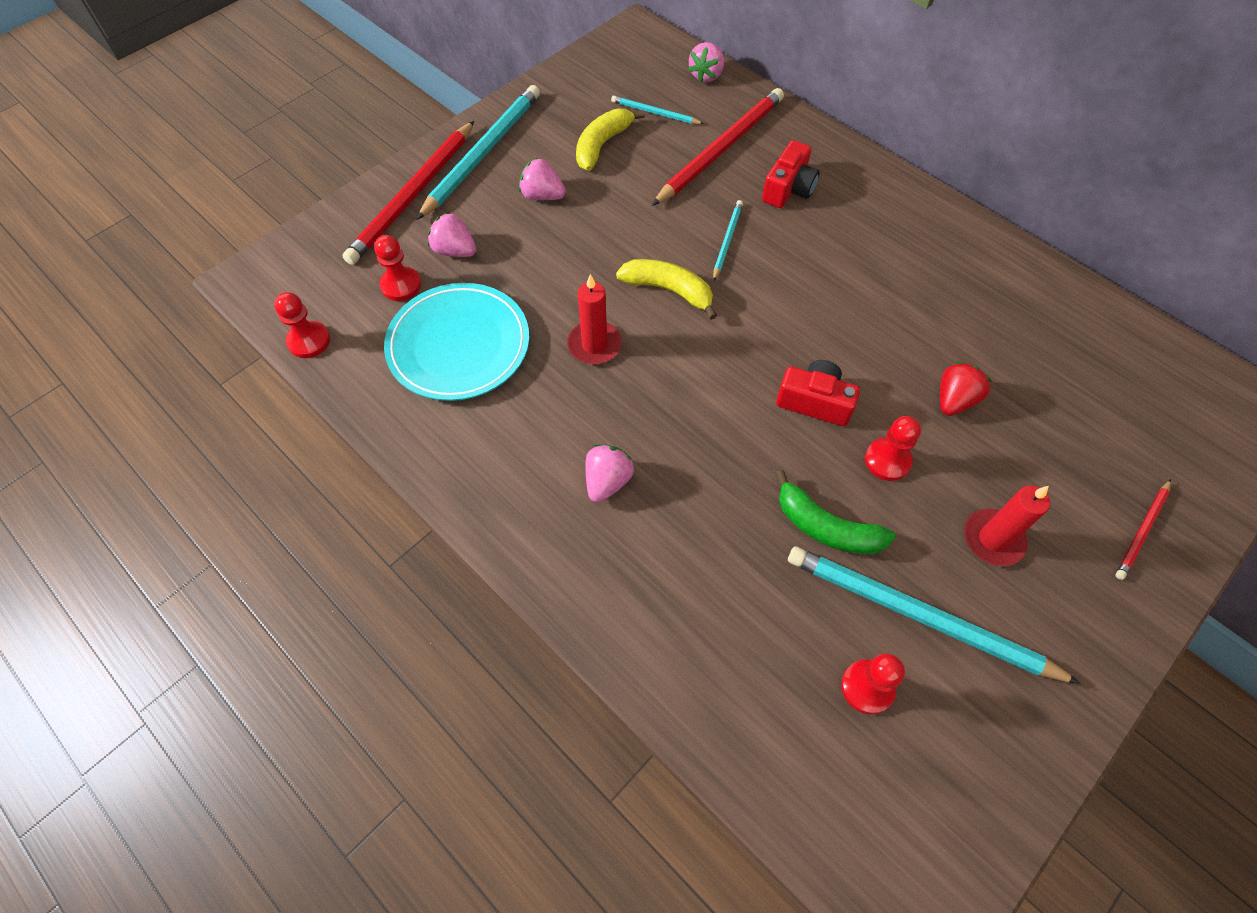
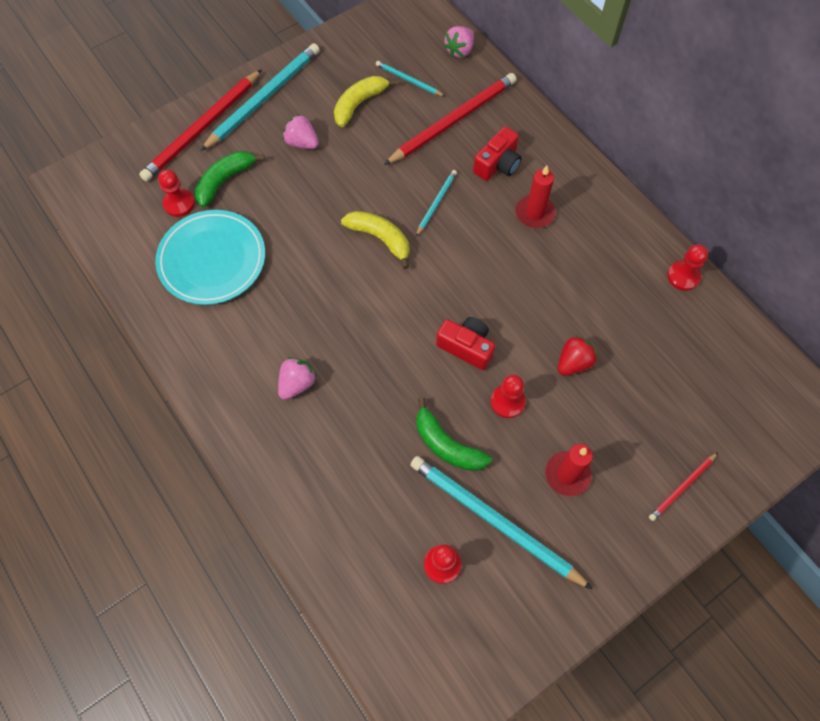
camera: 10 degrees right, 5 degrees up
(309, 341) = (104, 239): red pawn -> red pawn (683, 276)
(454, 251) = (225, 180): pink strawberry -> green banana
(594, 345) = (313, 275): red candle -> red candle (534, 213)

